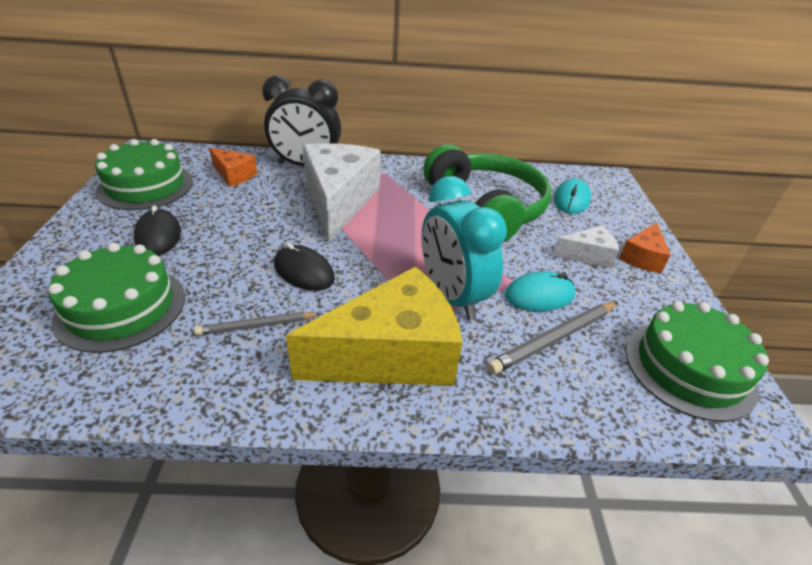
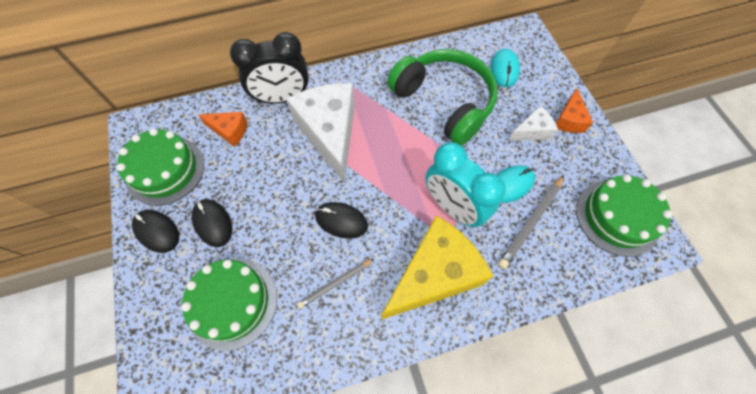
camera: 15 degrees left, 25 degrees up
(95, 227) = (157, 231): none -> black mouse

